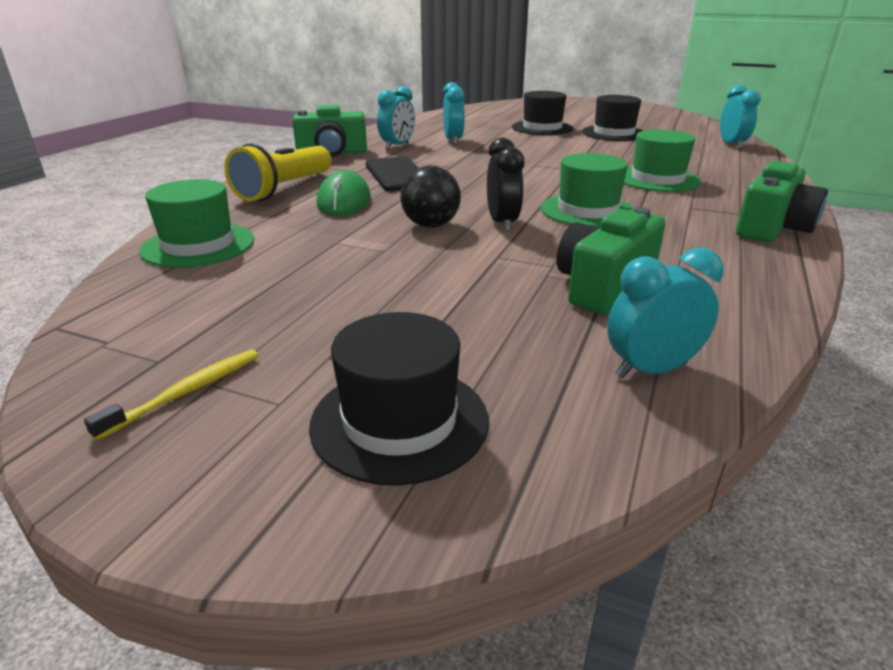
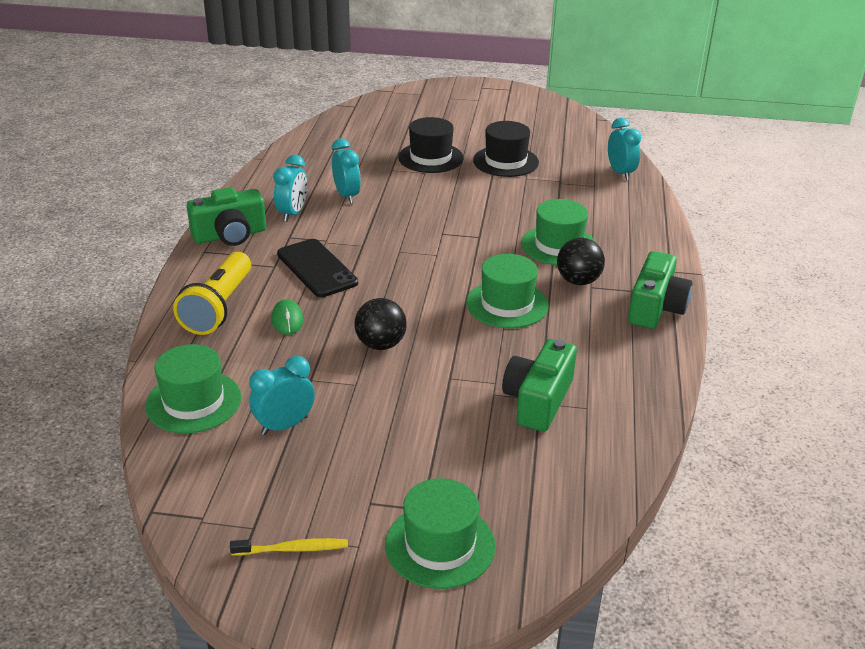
camera: 15 degrees left, 5 degrees up
(186, 392) = (293, 549): yellow toothbrush -> yellow toothbrush turned 60 degrees clockwise
(344, 202) = (287, 320): green mouse -> green mouse, size x0.65
(399, 421) = (440, 545): black hat -> green hat
(502, 223) = (440, 333): black clock -> none
(651, 370) = (581, 477): turquoise clock -> turquoise clock (284, 425)
(676, 202) = (578, 281): none -> black ball

